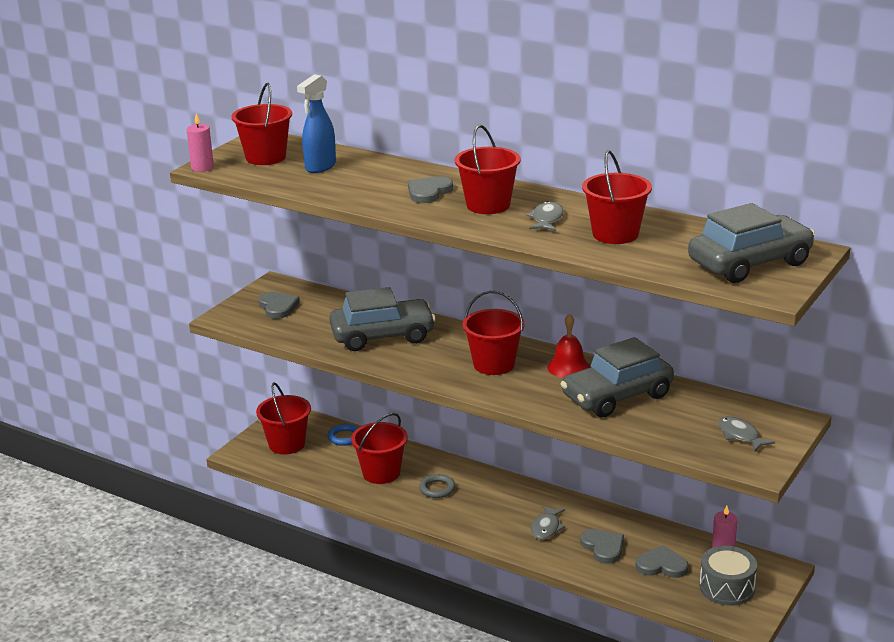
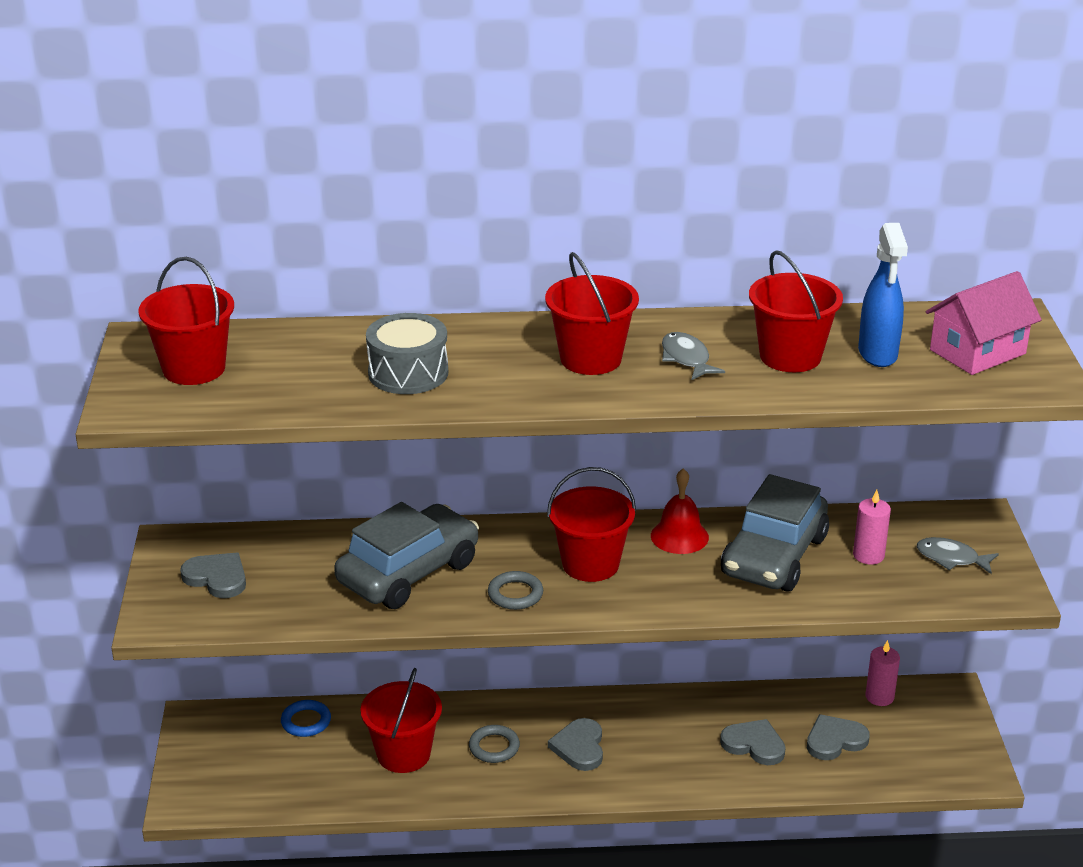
camera: 35 degrees left, 5 degrees up
(202, 167) = (120, 412): pink candle -> pink candle (868, 555)
(287, 444) = (237, 763): red bucket -> none
(320, 167) = (293, 362): blue spray bottle -> blue spray bottle (877, 354)
(428, 192) = (491, 361): grey heart -> grey heart (579, 747)
(429, 365) = (515, 594): none -> grey ring
(546, 528) = (669, 746): grey fish -> none
(727, 587) = (923, 738): grey drum -> grey drum (408, 373)
(749, 263) = (977, 352): grey car -> pink house

